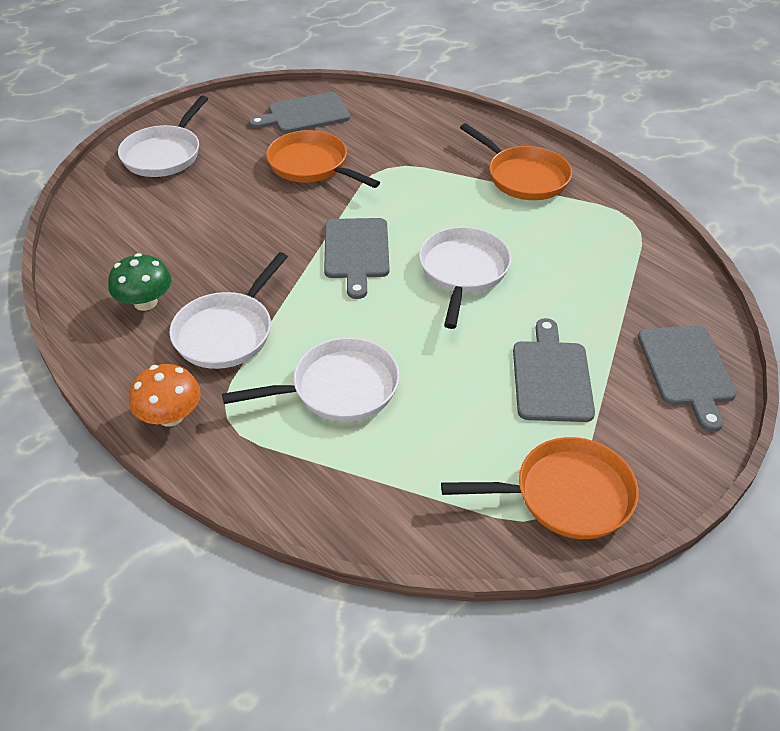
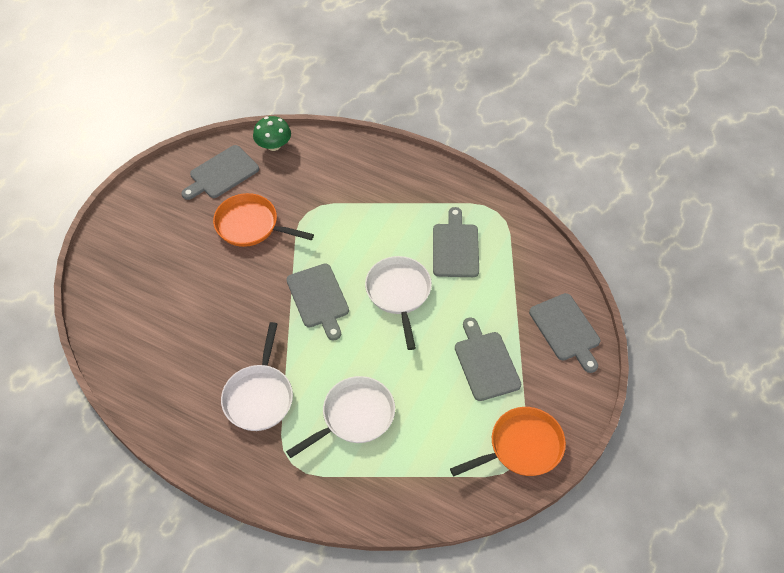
camera: 20 degrees left, 10 degrees up
(145, 302) = (188, 390): green mushroom -> green mushroom (273, 145)
(164, 154) = (130, 247): white pan -> none
(170, 416) = (254, 475): orange mushroom -> none
(523, 177) = (410, 192): orange pan -> none
(560, 243) = (455, 247): none -> grey cutting board

